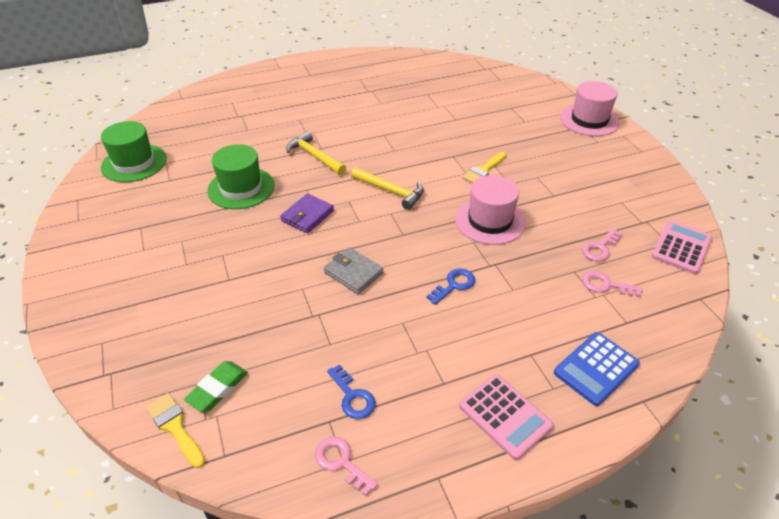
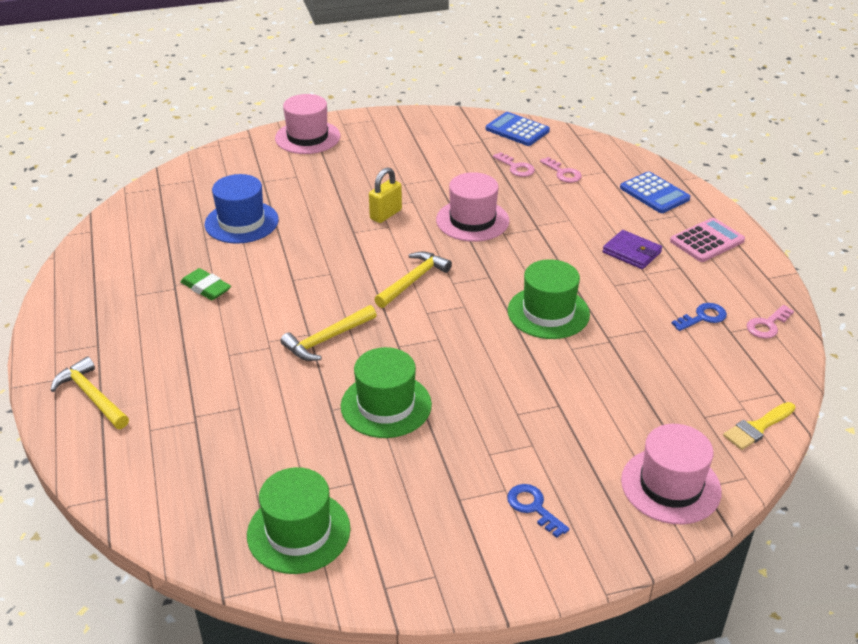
camera: 85 degrees left, 5 degrees down
(118, 349) = (670, 486): none -> pink hat
(218, 389) = (709, 402): green eraser -> green eraser (206, 288)
(263, 80) = (91, 396): none -> yellow hammer
(307, 216) = (451, 345): purple wallet -> purple wallet (631, 252)
(353, 273) = (548, 312): grey wallet -> green hat
(451, 105) = (241, 222): none -> blue hat
(454, 285) = (564, 251): blue key -> blue key (533, 507)
(483, 170) = (385, 214): yellow brush -> yellow padlock
(606, 285) = (563, 173): pink key -> pink key turned 60 degrees counterclockwise
(681, 247) = (517, 130): pink calculator -> blue calculator

